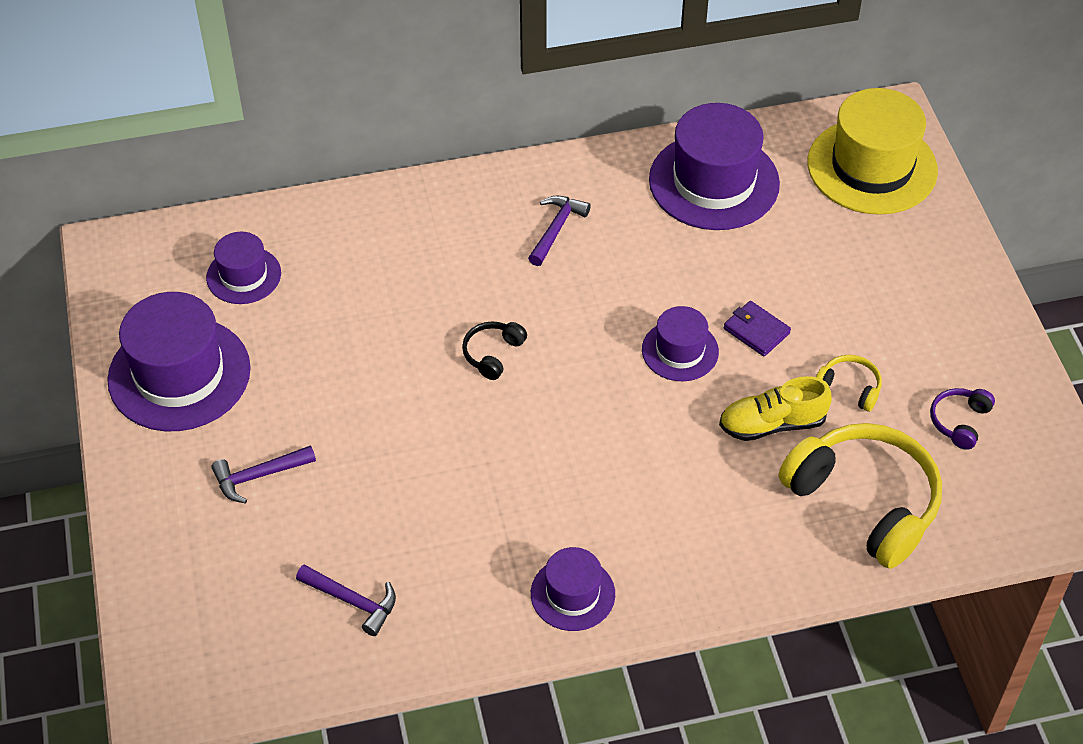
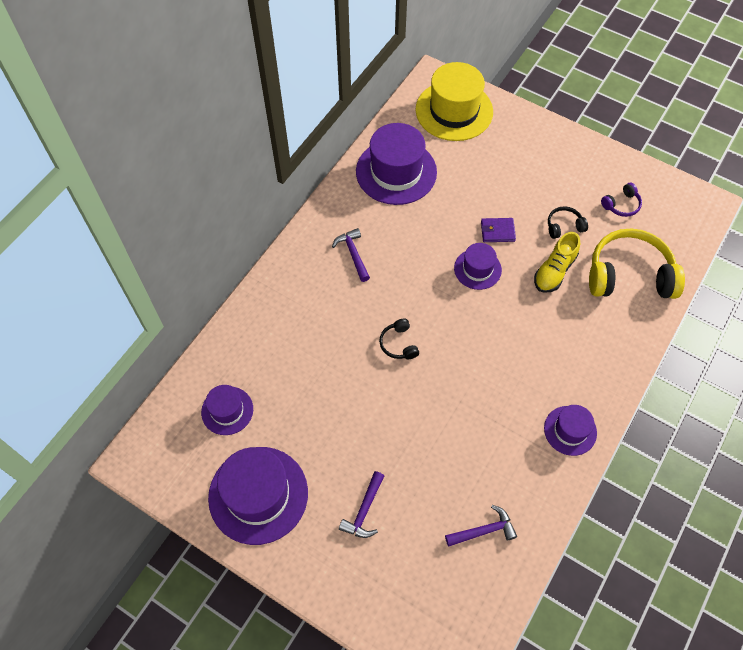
camera: 45 degrees left, 10 degrees up
(849, 388) = (564, 226): yellow headphones -> black headphones
(959, 422) = (621, 205): purple headphones -> purple headphones turned 105 degrees counterclockwise

